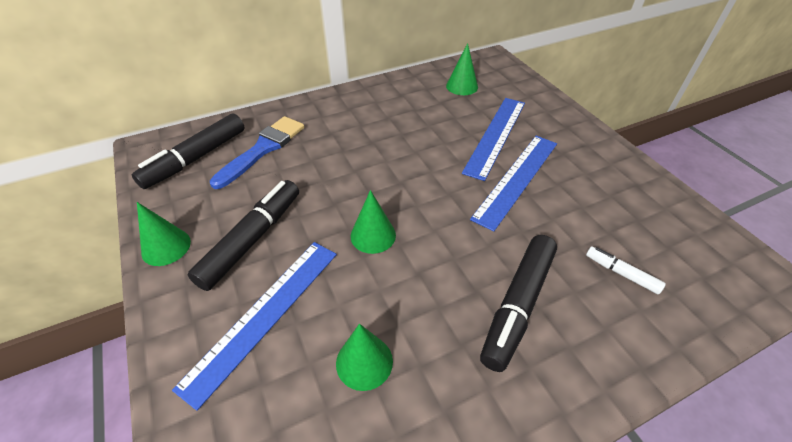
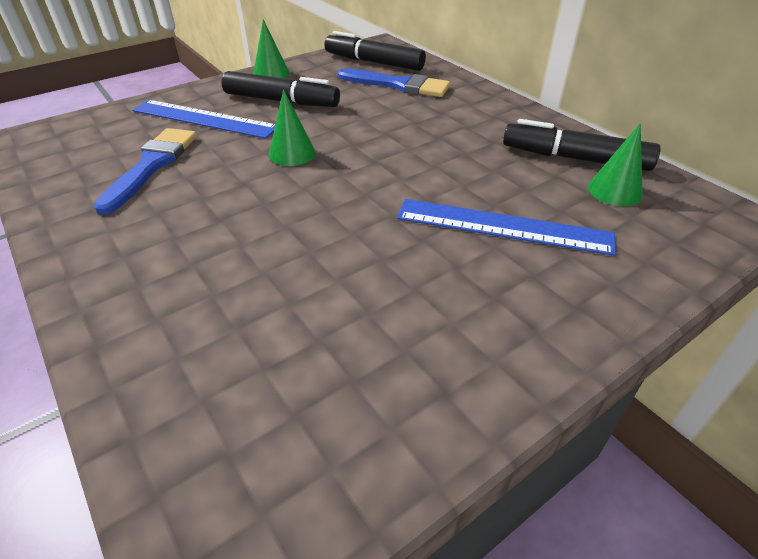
camera: 80 degrees right, 5 degrees down
(364, 362) = (152, 165): green cone -> blue brush
(516, 179) = (411, 246): blue ruler -> none
(517, 305) = (198, 247): black marker -> black marker (574, 158)
(621, 273) = (240, 343): white marker -> none

